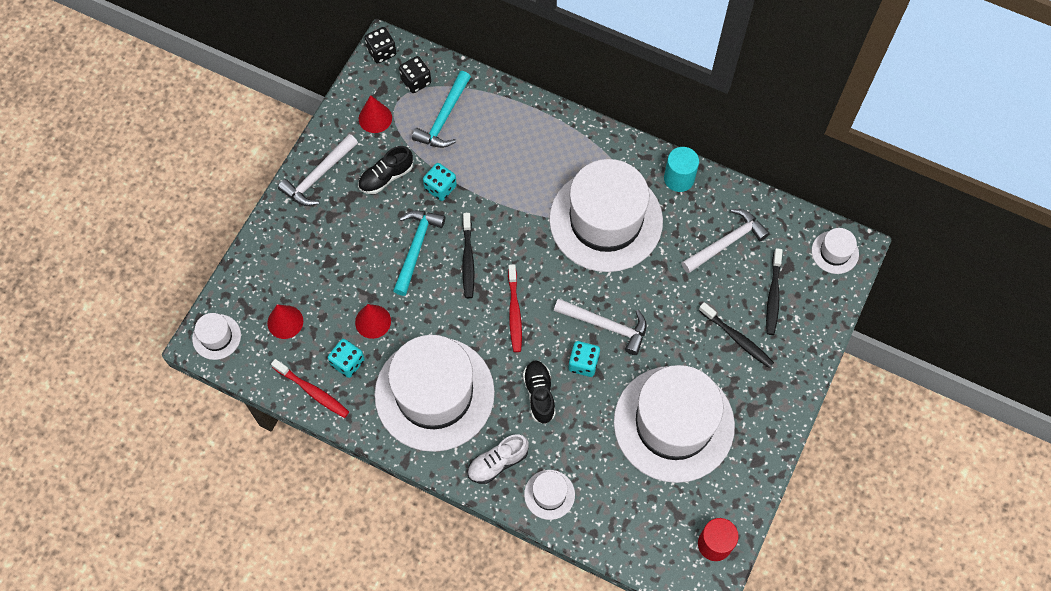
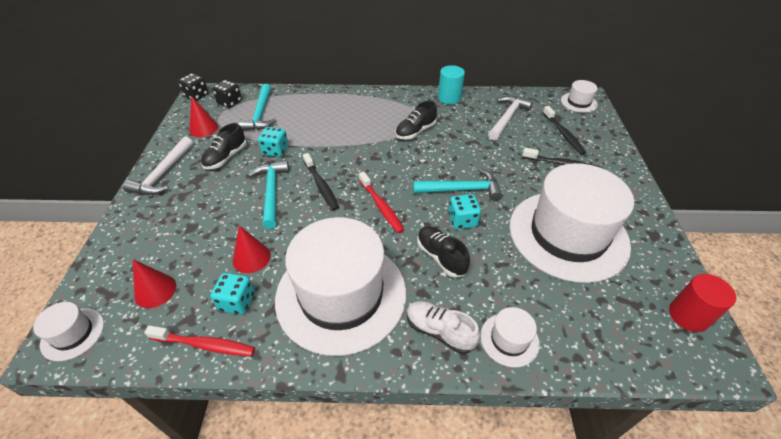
camera: 25 degrees left, 20 degrees down
(498, 462) = (439, 331): white shoe -> white shoe turned 90 degrees clockwise
(606, 220) = (415, 131): white hat -> black shoe
(606, 325) = (461, 189): white hammer -> turquoise hammer

